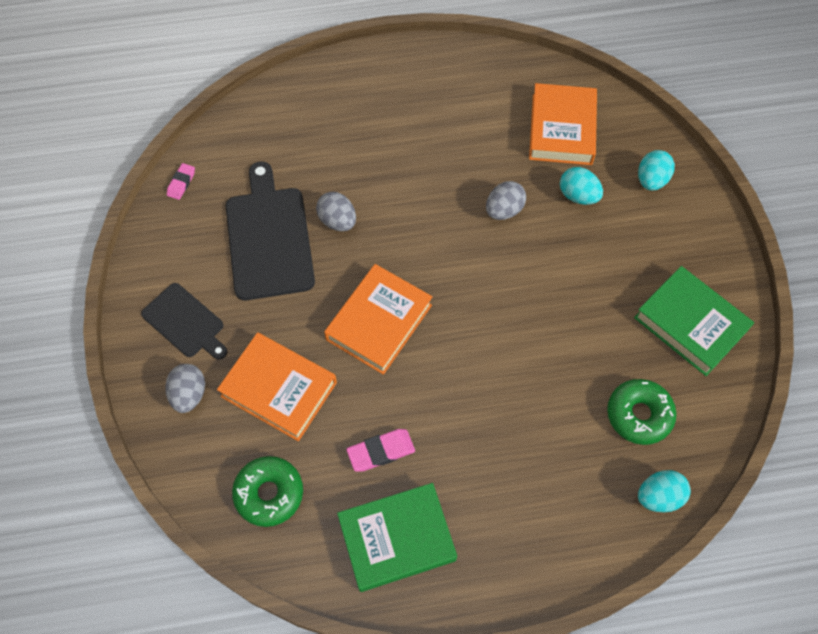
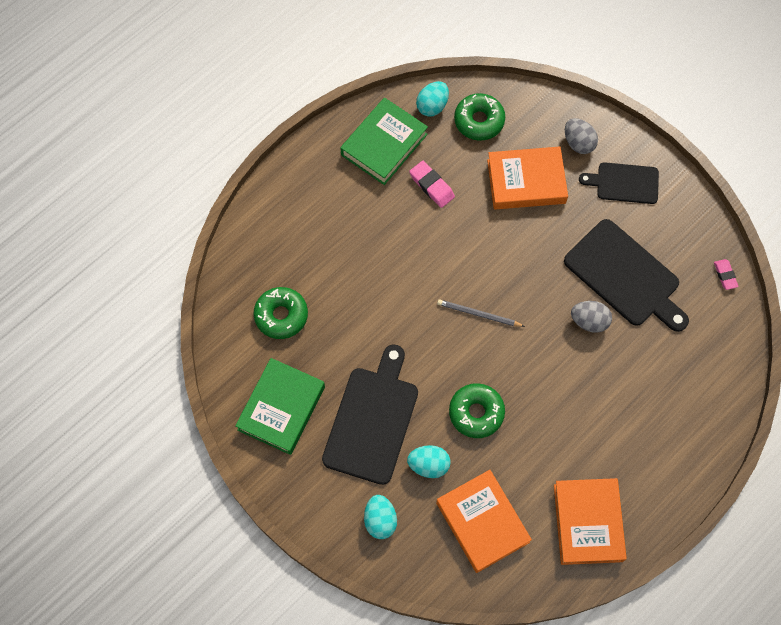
camera: 145 degrees right, 5 degrees up
(379, 322) = (499, 266): orange book -> orange book (588, 522)
(381, 451) = (431, 186): pink eraser -> pink eraser turned 75 degrees counterclockwise
(435, 290) = (478, 314): none -> grey pencil
(504, 210) = (476, 413): grey egg -> green donut
(606, 261) = (372, 420): none -> black cutting board
(659, 496) = (239, 269): turquoise egg -> turquoise egg (432, 106)
(690, 324) = (281, 408): green book -> green book turned 75 degrees counterclockwise

